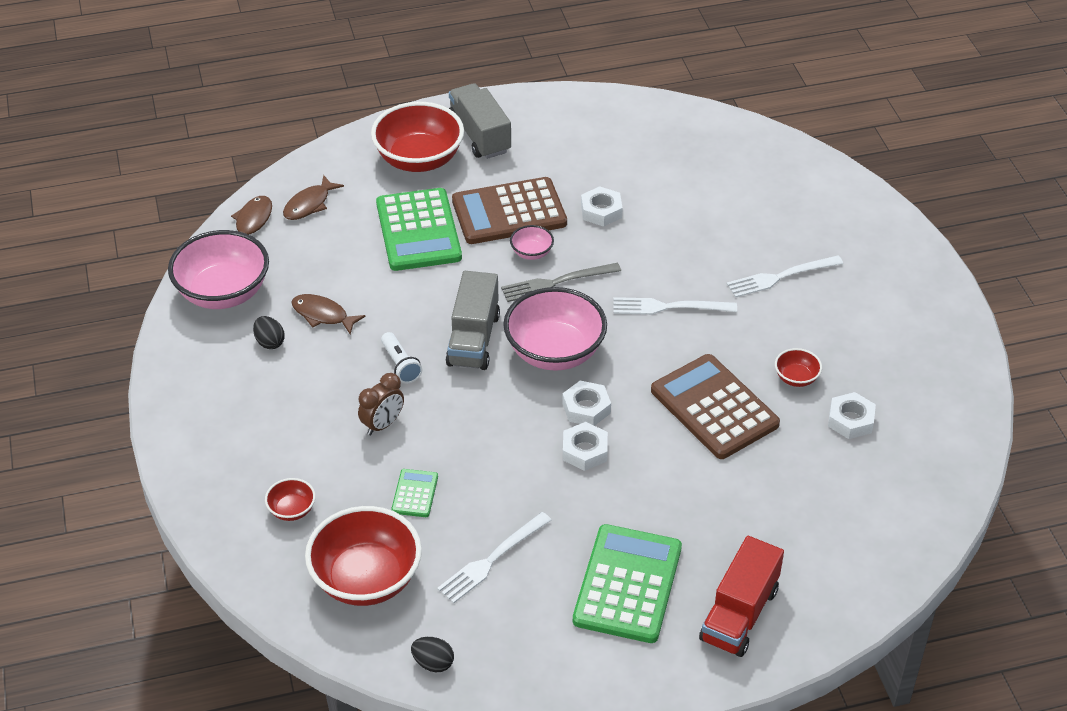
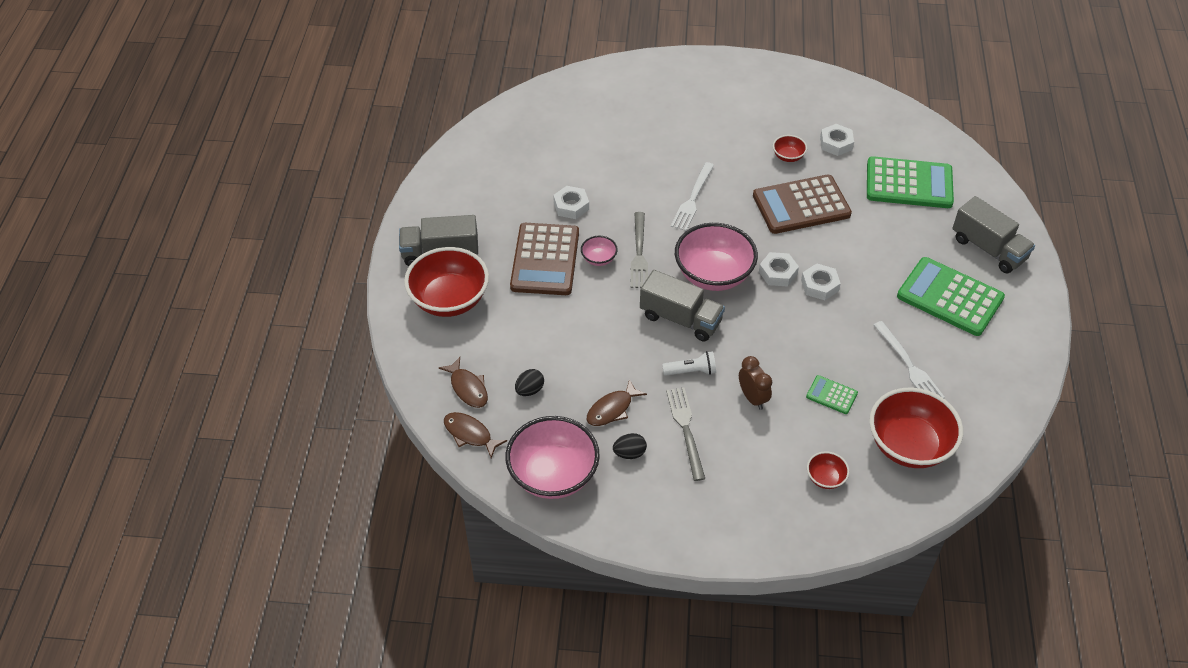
camera: 70 degrees left, 5 degrees up
(317, 379) = (686, 429): none -> grey fork
(418, 231) = (539, 322): green calculator -> green calculator (909, 183)
(433, 663) = (997, 423): black egg -> black egg (529, 390)
(739, 614) = (988, 249): red truck -> grey truck
(780, 277) = (687, 133): white fork -> none

